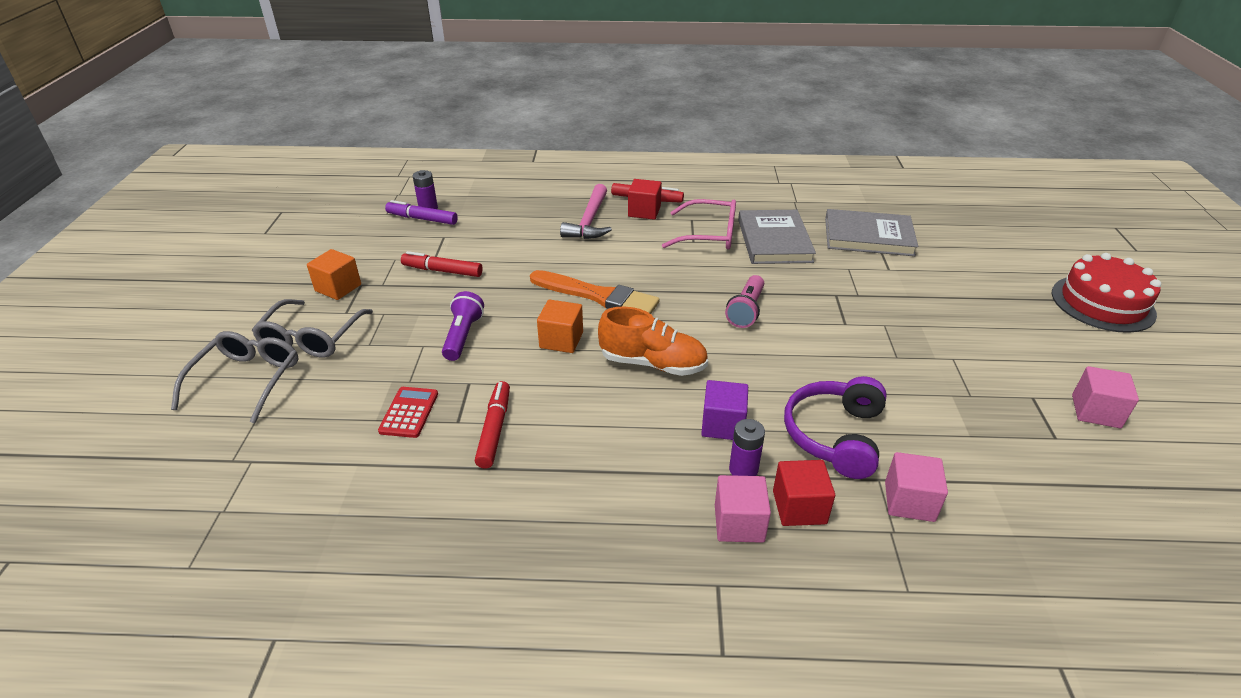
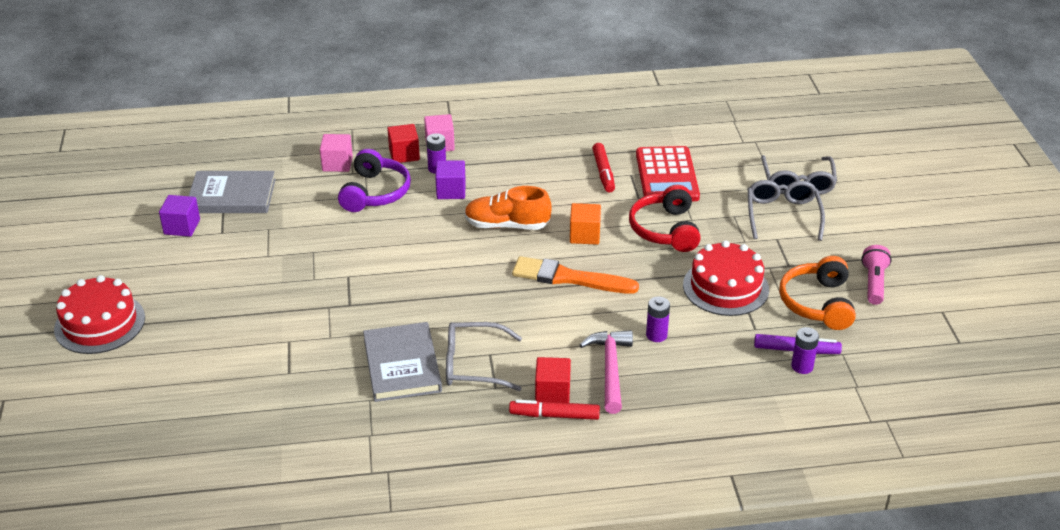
camera: 170 degrees right, 0 degrees up
(338, 288) = (805, 259): orange cube -> none
(368, 249) = (817, 303): none -> orange headphones
(409, 412) = (667, 175): red calculator -> red calculator, size x1.93
(442, 271) = (725, 287): red marker -> red cake
(463, 336) = (665, 230): purple flashlight -> red headphones
(536, 240) = (656, 335): none -> purple battery
(709, 235) = (473, 365): pink glasses -> grey glasses
(746, 310) = (434, 278): pink flashlight -> pink flashlight (874, 283)
(868, 236) = (296, 384): grey book -> grey book (232, 196)
(1095, 411) = (182, 227): pink cube -> purple cube

